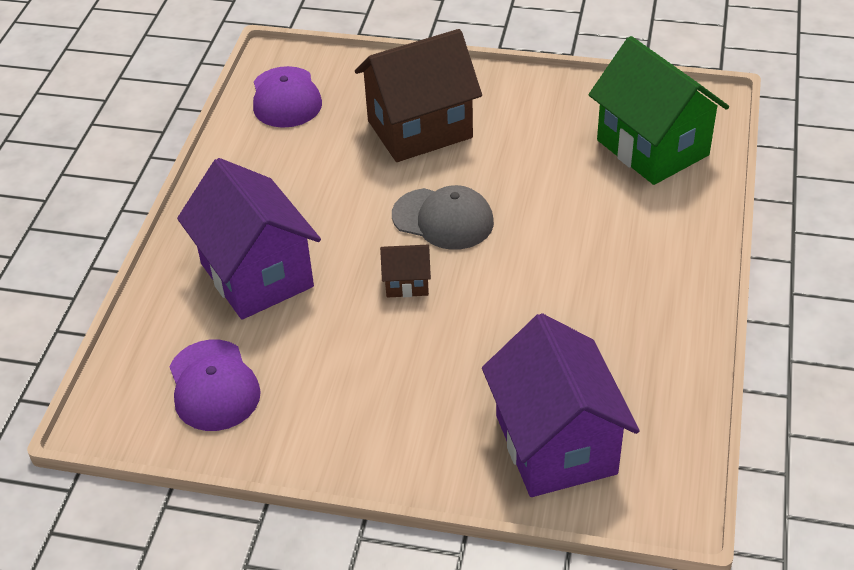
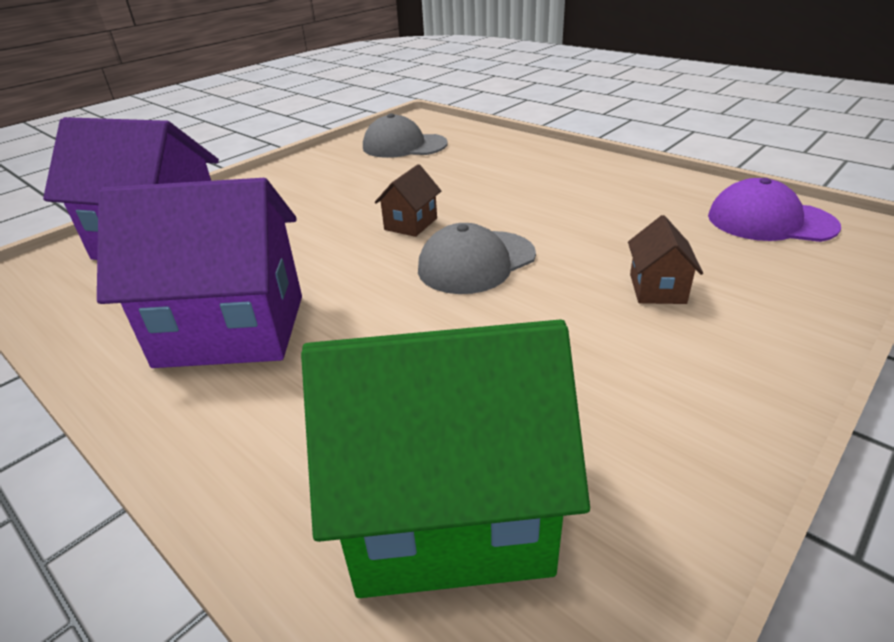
camera: 120 degrees right, 10 degrees down
(213, 386) = (404, 146): purple cap -> grey cap
(256, 275) = (495, 170): purple house -> purple house (232, 330)
(419, 129) = (657, 289): brown house -> brown house, size x0.44

